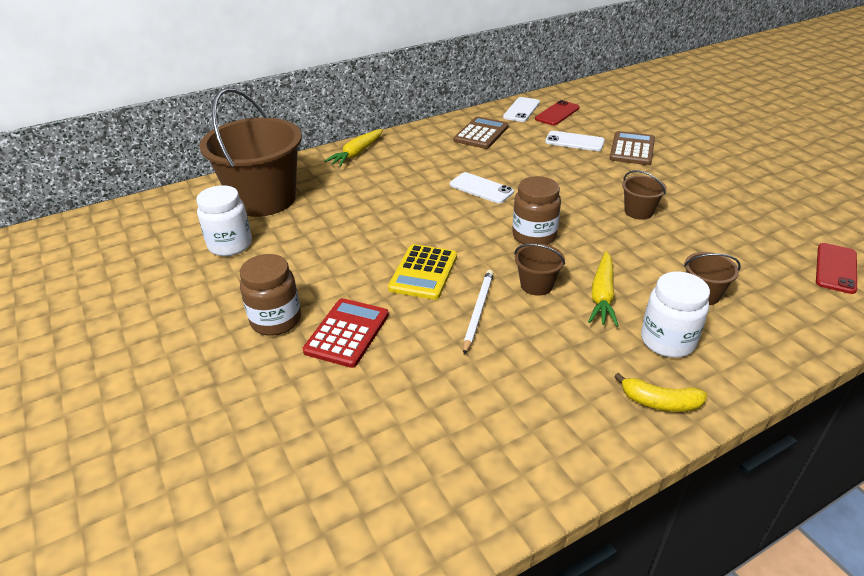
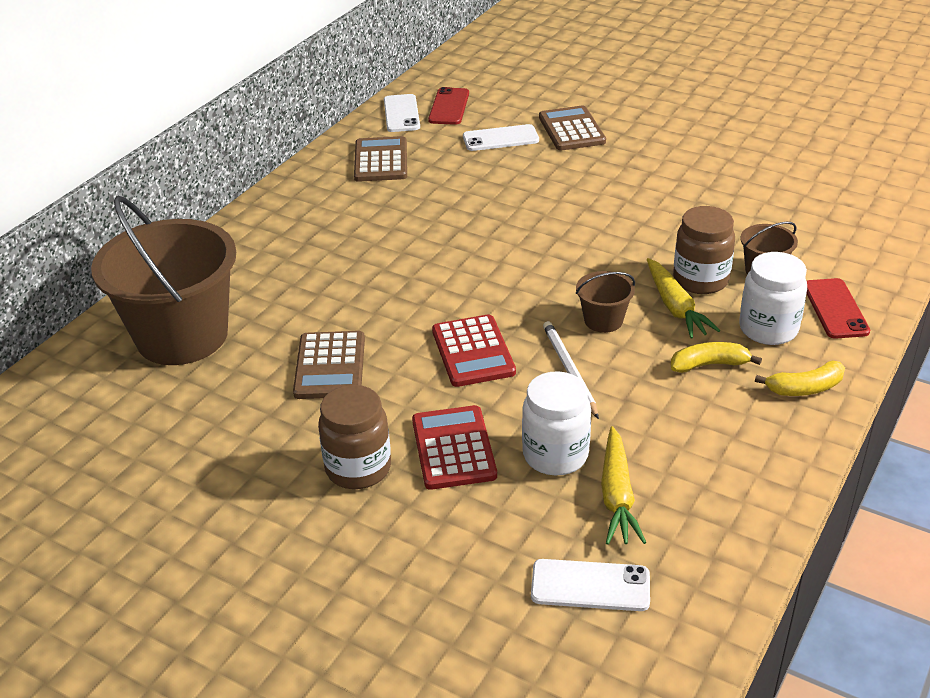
camera: 30 degrees left, 0 degrees up
(230, 245) = (202, 408): white jar -> white jar (555, 455)
(325, 248) = (330, 366): none -> brown calculator
(357, 153) = (245, 235): yellow carrot -> yellow carrot (617, 496)
(423, 272) = (473, 352): yellow calculator -> red calculator
(481, 188) = (446, 231): white phone -> white phone (590, 586)
(534, 236) = (554, 268): brown jar -> brown jar (700, 280)
(591, 349) = (709, 365): none -> yellow banana
(638, 211) = (637, 203): brown bucket -> none
(836, 268) = (855, 202): red phone -> red phone (835, 309)

